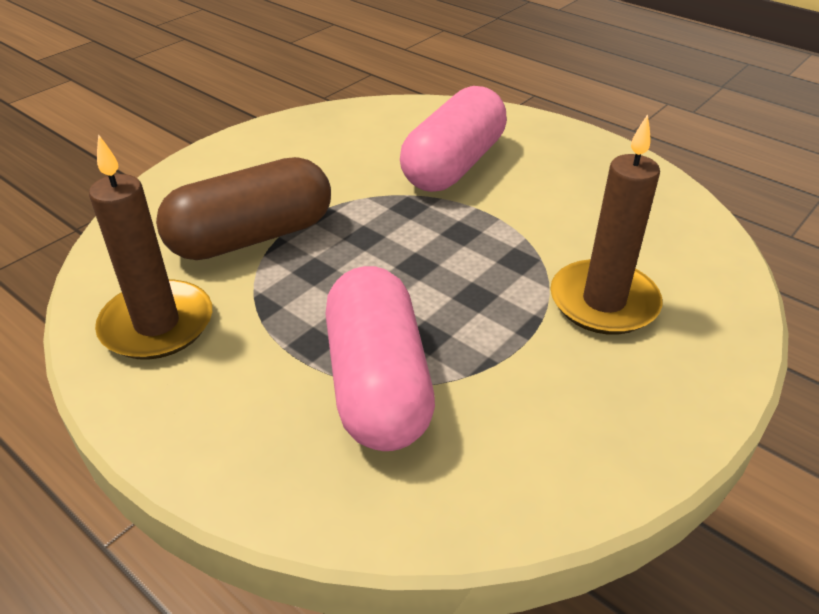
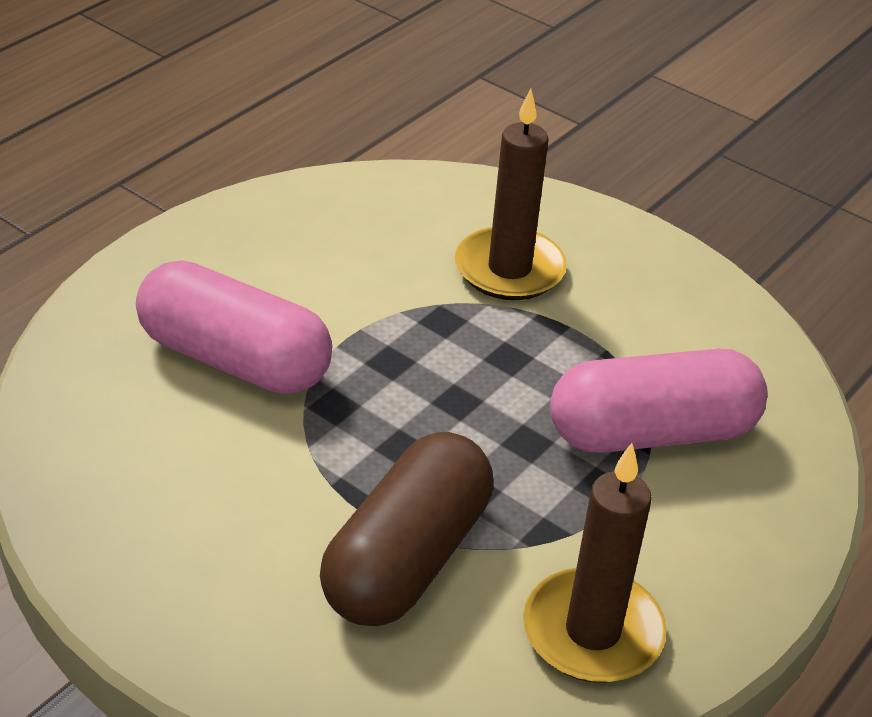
camera: 95 degrees left, 0 degrees up
(252, 237) = (407, 559): brown capsule -> brown capsule turned 60 degrees clockwise

